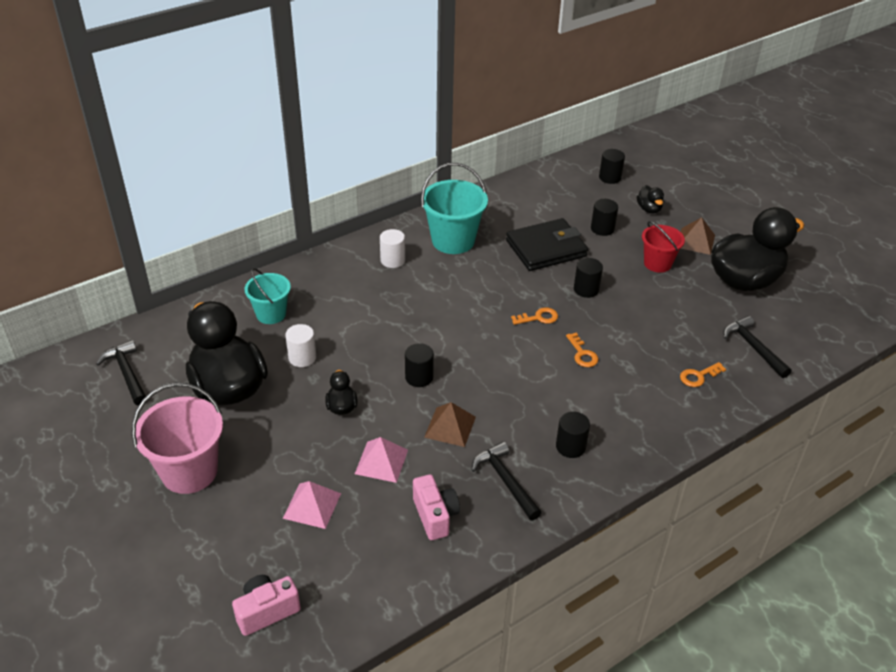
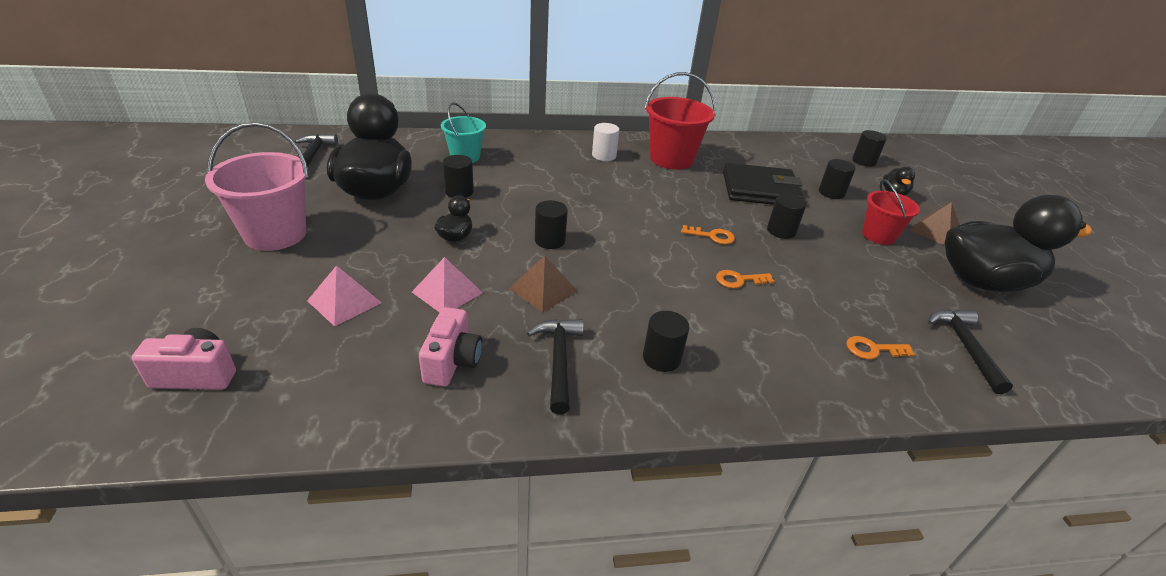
camera: 25 degrees right, 5 degrees down
(302, 357) = (459, 192): white cylinder -> black cylinder
(453, 240) = (671, 159): turquoise bucket -> red bucket
(582, 354) = (739, 280): orange key -> orange key turned 75 degrees clockwise

